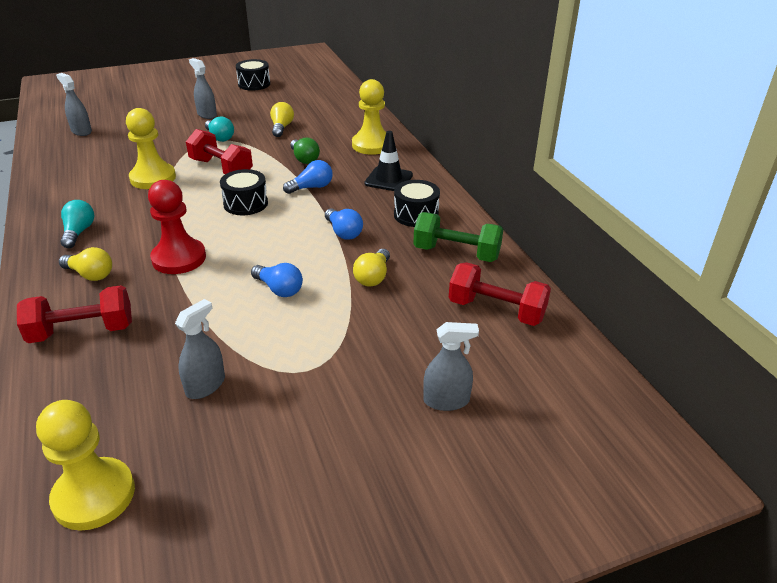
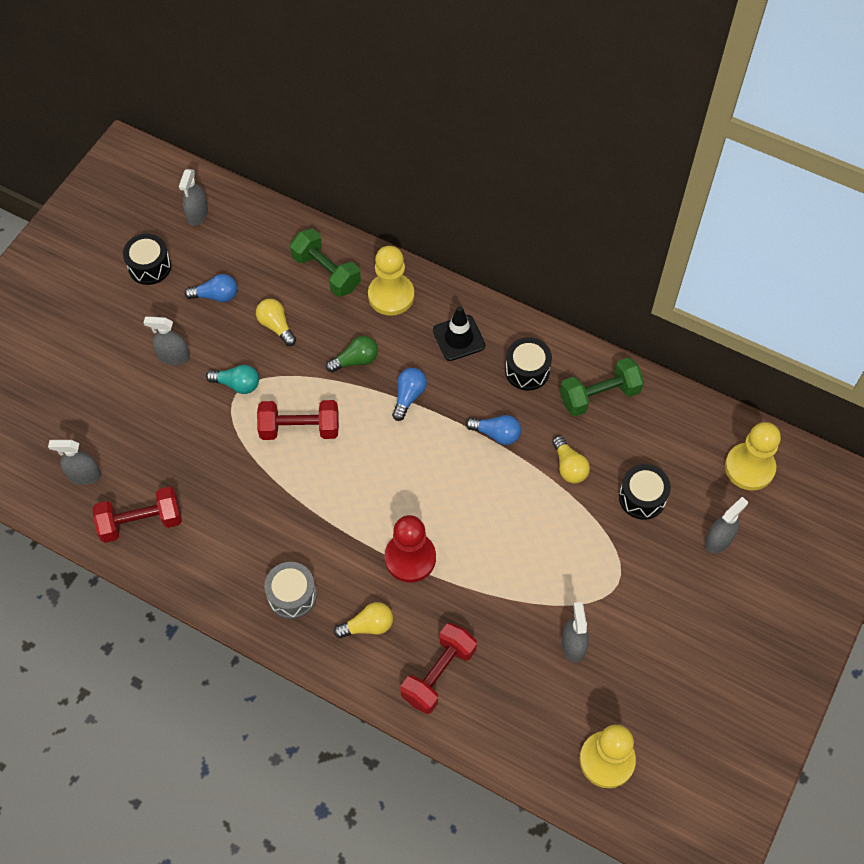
camera: 40 degrees left, 25 degrees up
(78, 232) = (292, 595): turquoise light bulb -> grey drum
(153, 178) = (257, 487): yellow pawn -> yellow pawn (749, 467)
(245, 204) = (380, 458): black drum -> black drum (642, 497)
(279, 289) = (520, 530): blue light bulb -> blue light bulb (216, 296)
(304, 159) = (355, 360): green light bulb -> green light bulb turned 45 degrees counterclockwise
(310, 79) = (197, 214): none -> grey spray bottle
(347, 122) = (326, 272): none -> green dumbbell
(496, 310) = (678, 437): red dumbbell -> red dumbbell (141, 522)

